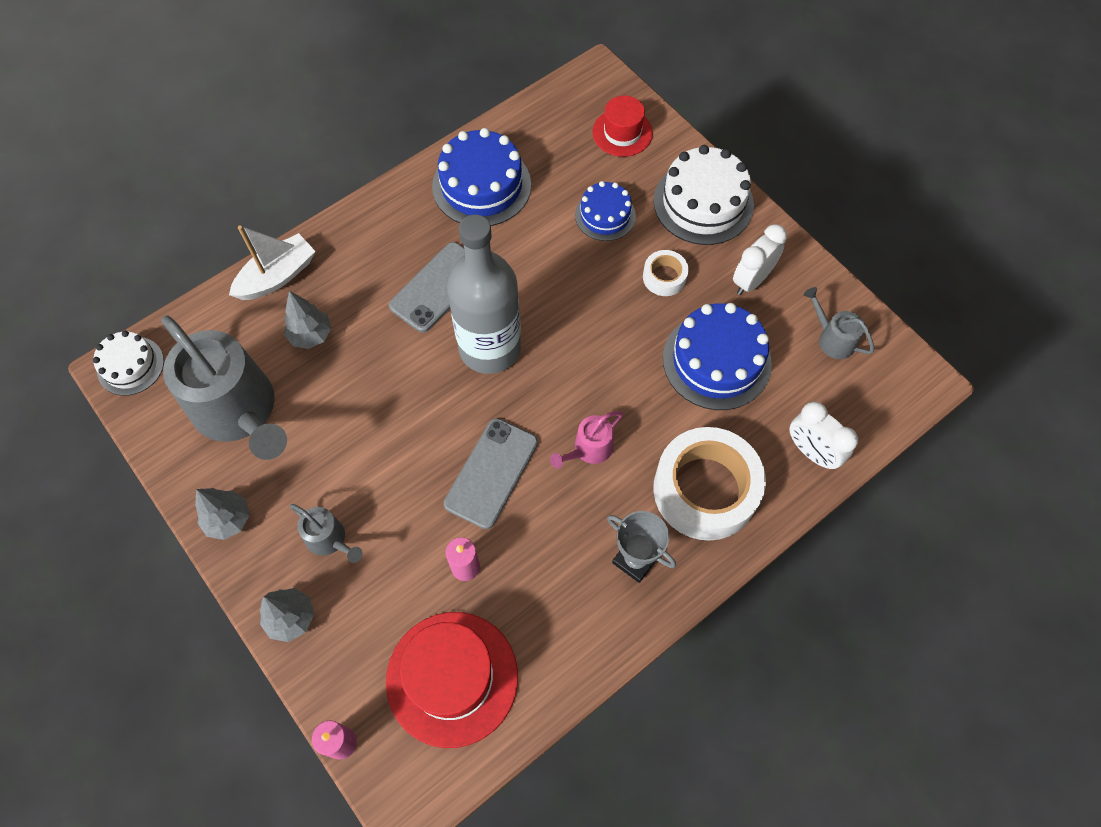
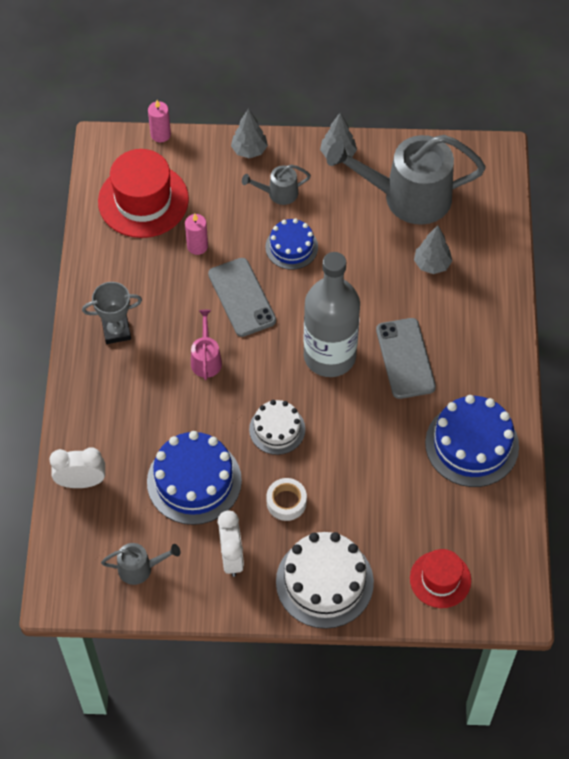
camera: 130 degrees right, 5 degrees down
(130, 366) = (494, 161): white cake -> white cake (277, 429)
(277, 276) = (498, 273): white boat -> none
(605, 215) = (373, 505): blue cake -> blue cake (291, 247)
(705, 490) = (119, 401): white tape -> none

